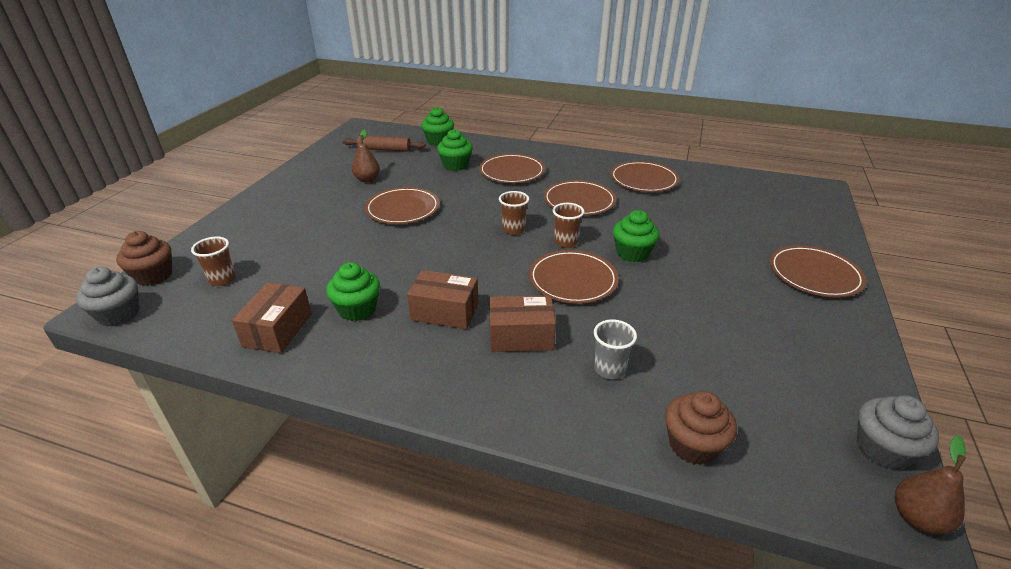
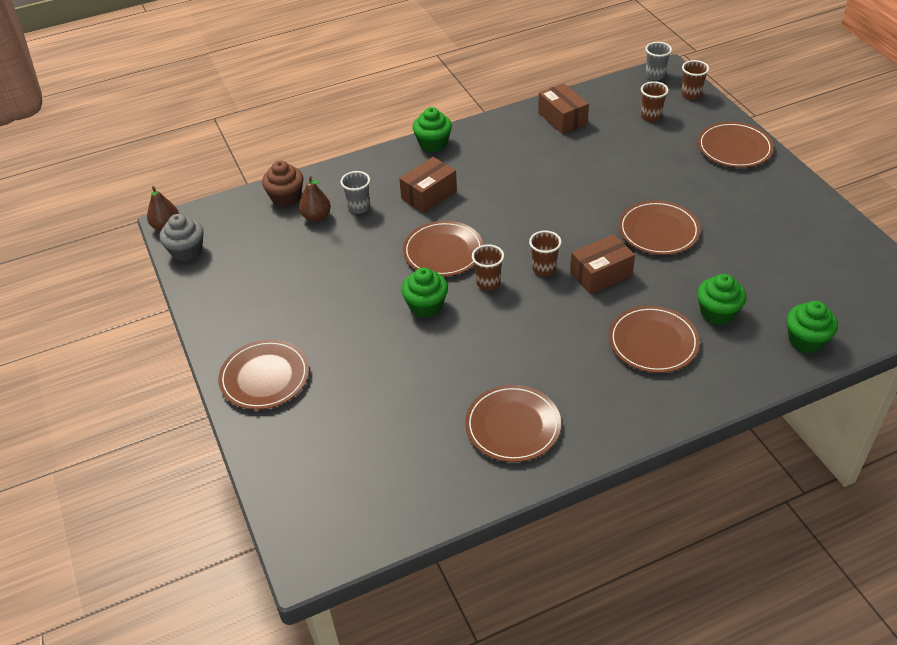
camera: 140 degrees right, 10 degrees up
(119, 314) = (655, 75): grey cupcake -> grey cup
(154, 275) = (691, 94): brown cupcake -> brown cup
(357, 309) = (543, 151): green cupcake -> green cupcake (433, 143)
(367, 179) = (749, 239): brown pear -> brown pear (316, 217)
(384, 149) = (823, 287): brown rolling pin -> none
(445, 312) = (492, 180): brown box -> brown box (601, 274)
(579, 201) = (536, 342): brown plate -> brown plate (734, 148)

